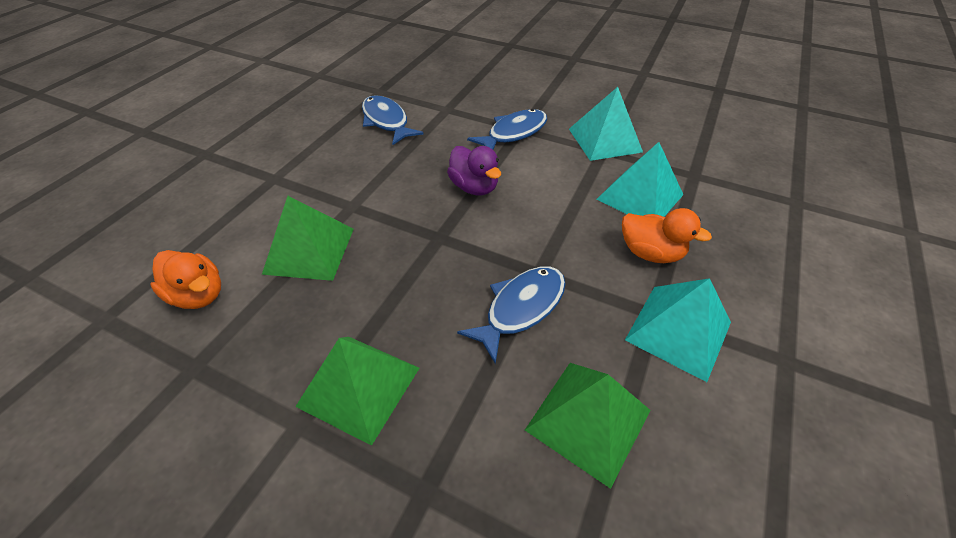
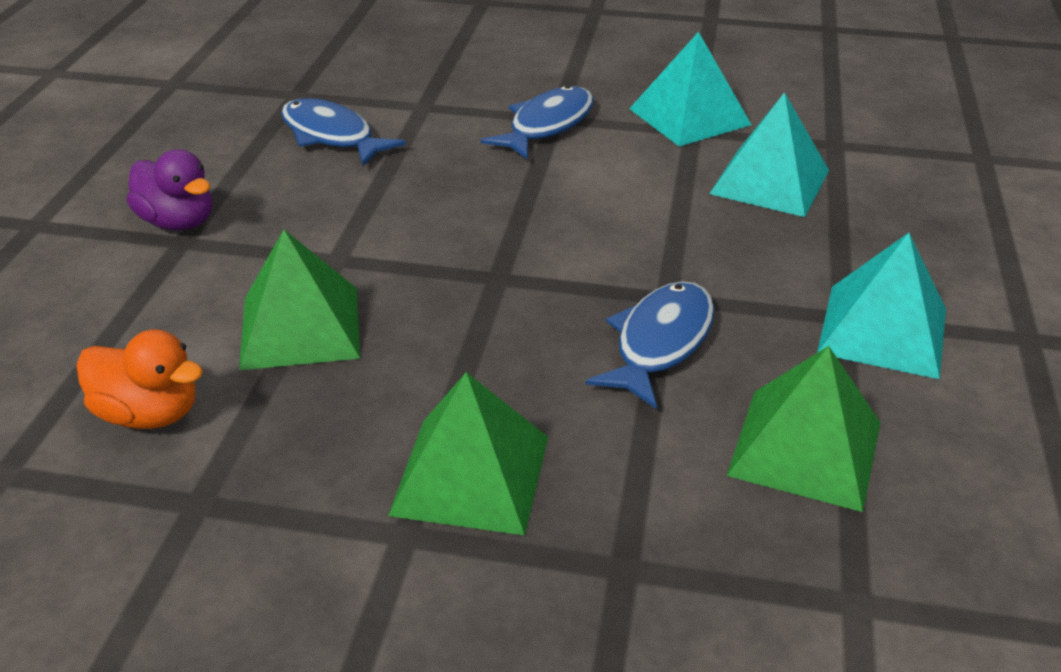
camera: 15 degrees left, 10 degrees down
(474, 187) = (520, 205): purple duck -> purple duck (178, 222)
(650, 253) = (811, 247): orange duck -> none

